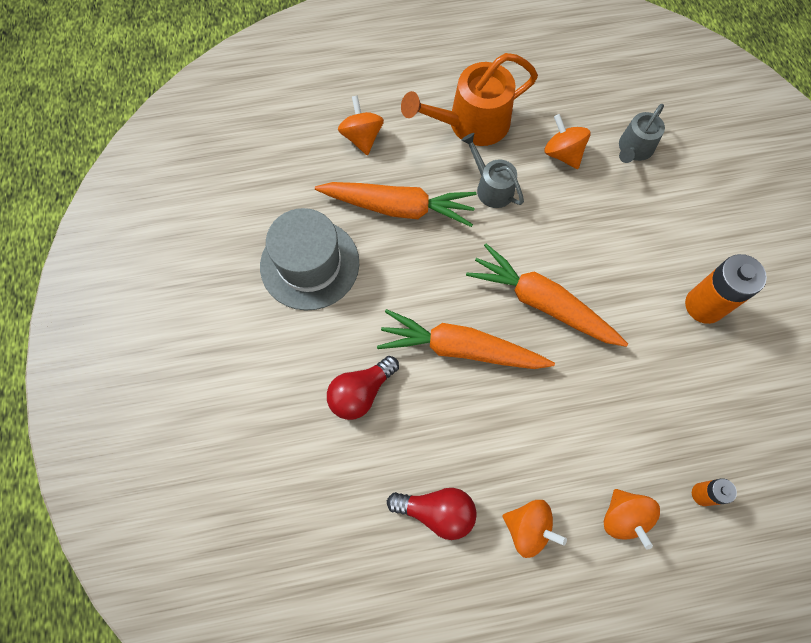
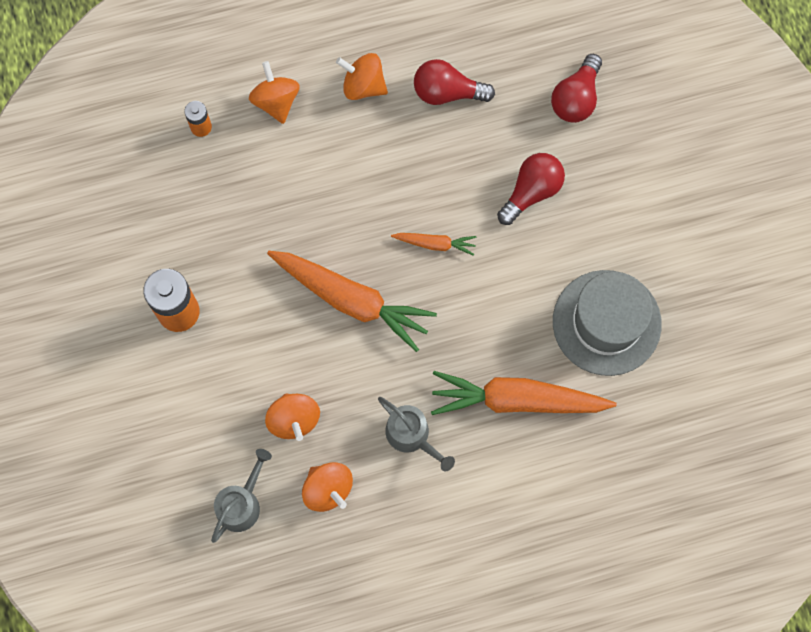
camera: 175 degrees right, 5 degrees up
(299, 492) = (576, 98): none -> red light bulb
(362, 137) = (572, 491): orange spinning top -> orange spinning top (294, 420)
(461, 349) = (435, 244): orange carrot -> orange carrot, size x0.48
(471, 123) = (440, 523): orange watering can -> none

